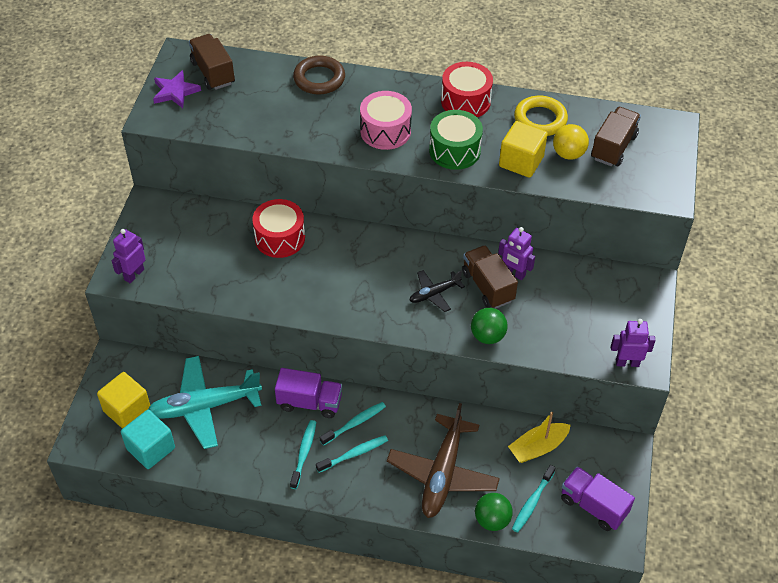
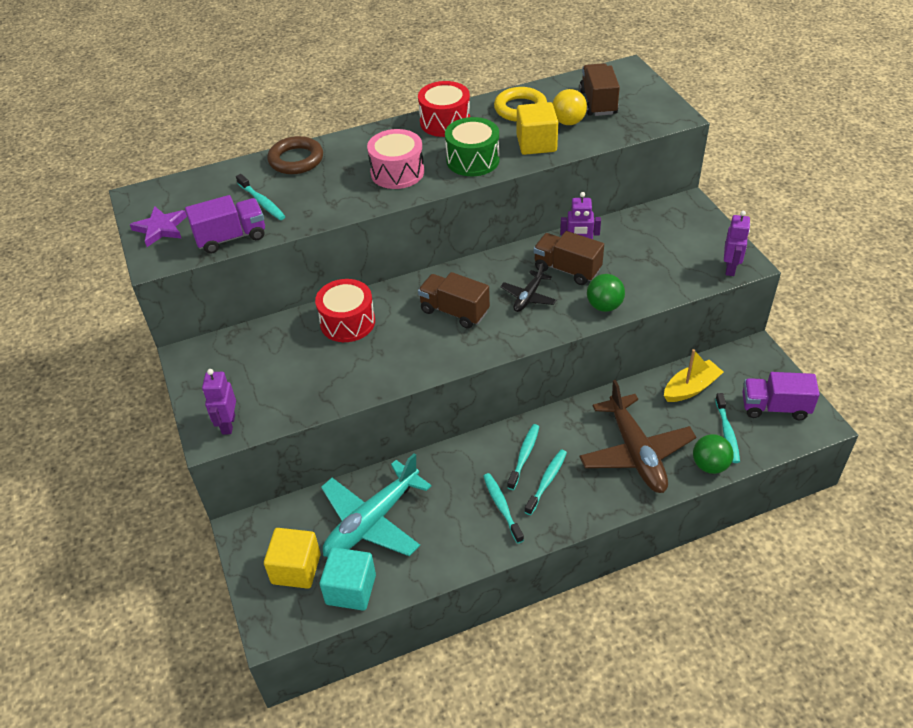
camera: 30 degrees left, 5 degrees down
(213, 73) = (185, 197): brown truck -> brown truck (454, 311)
(263, 106) = (262, 202): none -> turquoise toothbrush
(310, 402) = (468, 461): purple truck -> purple truck (231, 237)
(538, 447) = (691, 388): yellow boat -> yellow boat turned 150 degrees counterclockwise
(627, 362) = (730, 268): purple robot -> purple robot turned 135 degrees clockwise

